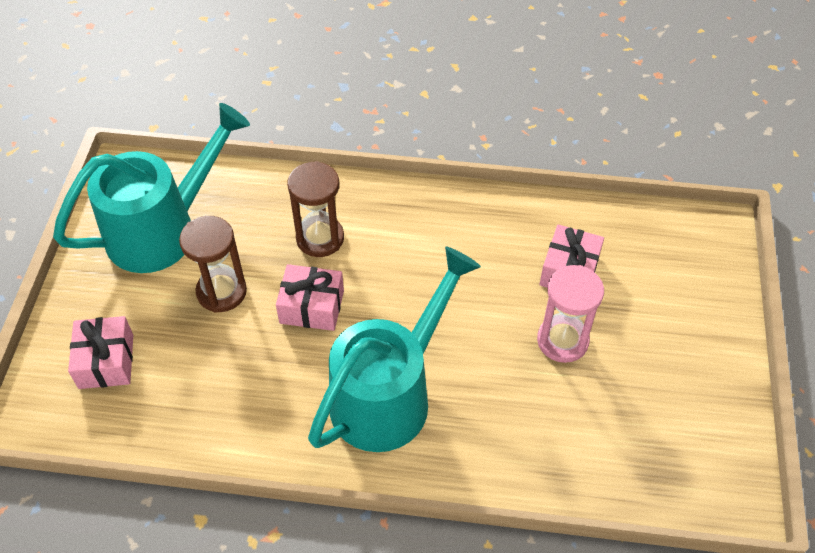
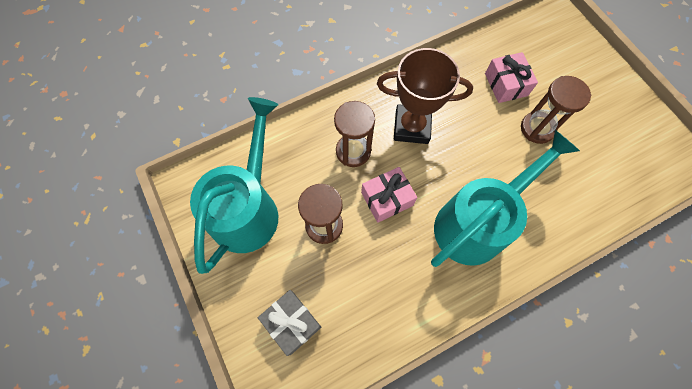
camera: 35 degrees left, 15 degrees up
(106, 361) = (292, 323): pink gift -> grey gift
(391, 393) = (477, 222): turquoise watering can -> turquoise watering can turned 45 degrees clockwise
(409, 251) = (411, 127): none -> brown trophy
(562, 340) = (537, 128): pink hourglass -> brown hourglass

